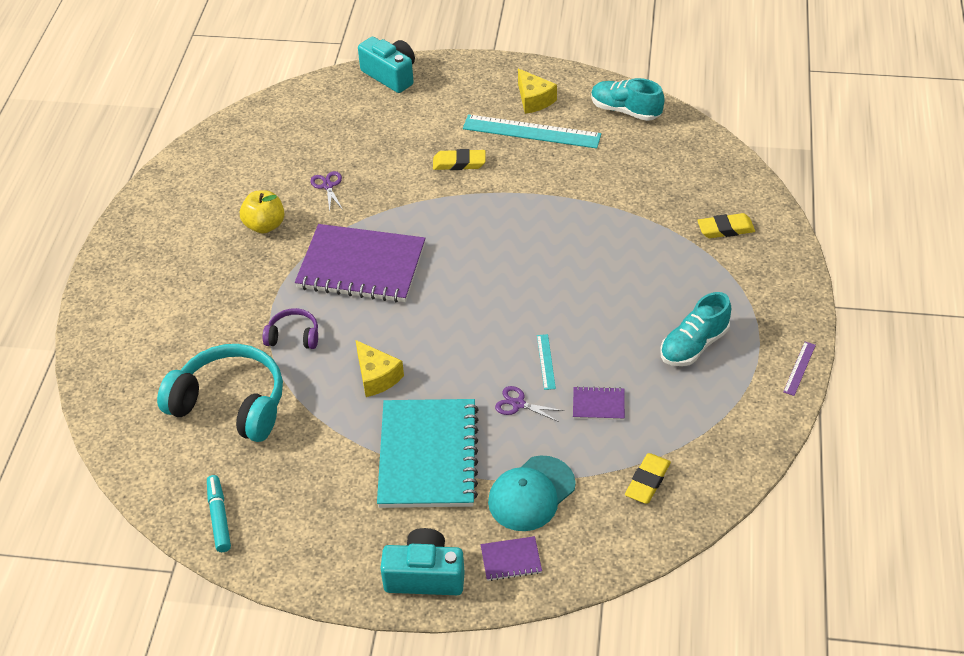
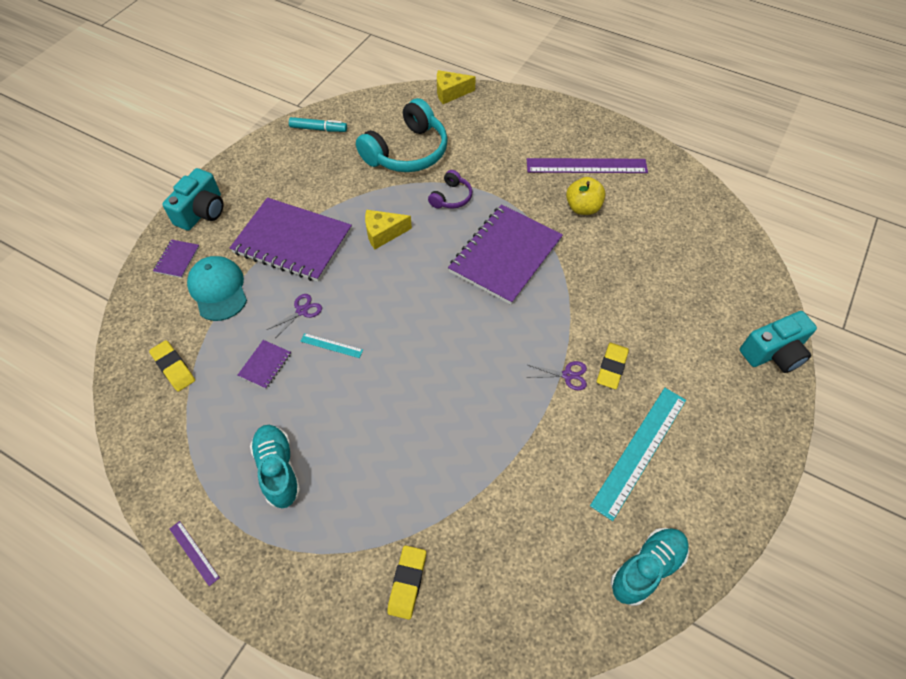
camera: 110 degrees right, 10 degrees up
(196, 237) = (586, 166): none -> purple ruler
(328, 186) = (616, 259): purple scissors -> purple scissors (567, 375)
(428, 456) = (292, 241): turquoise notebook -> purple notebook
(534, 100) = (695, 475): yellow cheese -> yellow cheese (450, 93)

